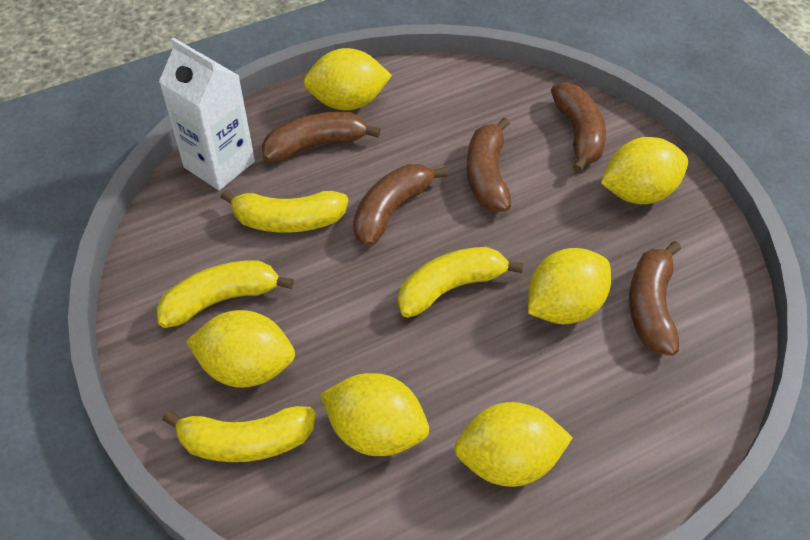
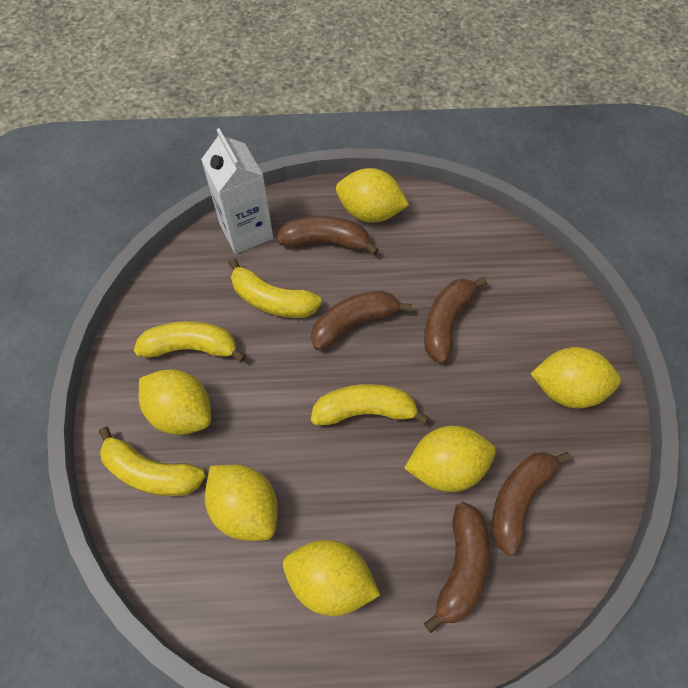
camera: 25 degrees right, 10 degrees up
(578, 134) = (545, 313): brown banana -> brown banana (461, 568)

